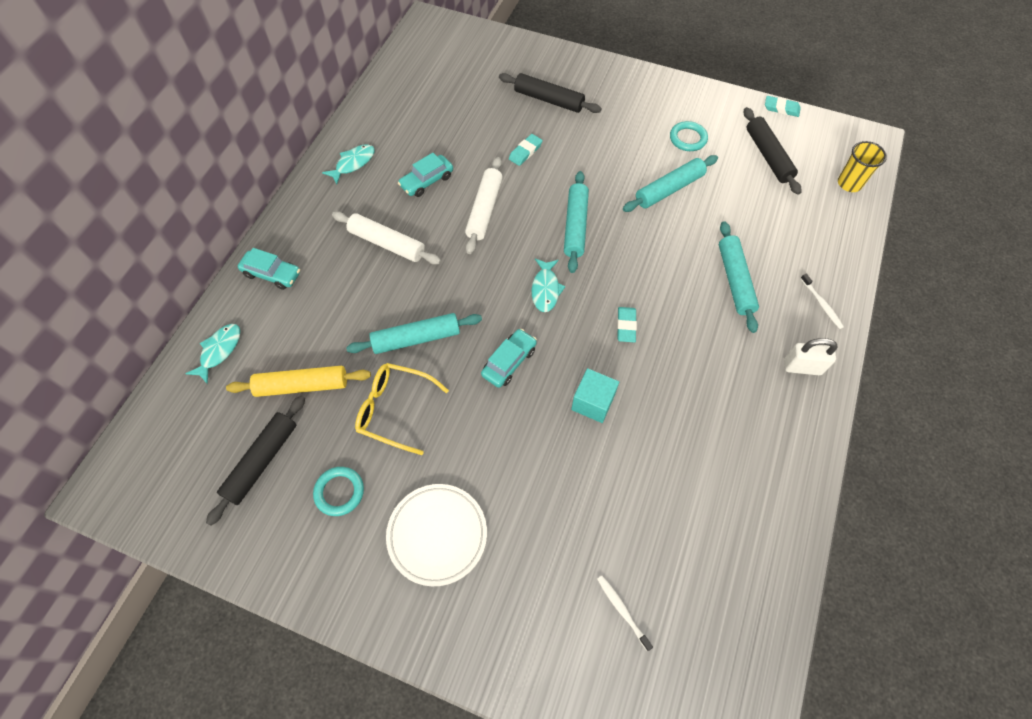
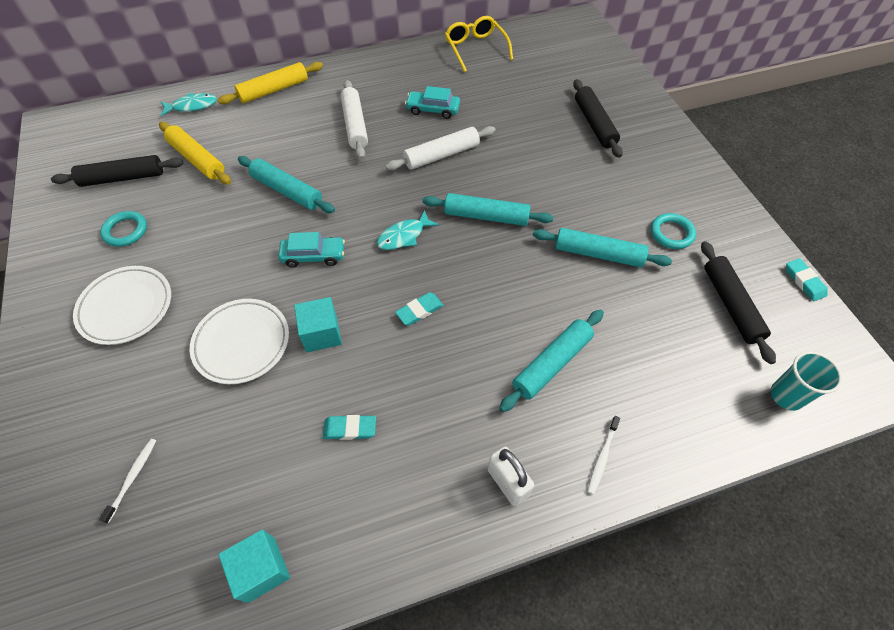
camera: 50 degrees right, 5 degrees down
(272, 274) = (274, 90): turquoise car -> yellow rolling pin
(353, 163) = (406, 67): turquoise fish -> none
(394, 409) = (215, 217): yellow glasses -> yellow glasses (475, 48)
(525, 152) = (525, 143): turquoise eraser -> turquoise eraser (350, 429)
(555, 463) = (242, 343): none -> white plate
(575, 226) = (486, 216): turquoise rolling pin -> turquoise rolling pin turned 45 degrees clockwise
(762, 556) = (261, 569): none -> turquoise cube
(768, 156) = (731, 305): black rolling pin -> black rolling pin turned 45 degrees counterclockwise
(849, 183) = (786, 396): yellow cup -> turquoise cup

